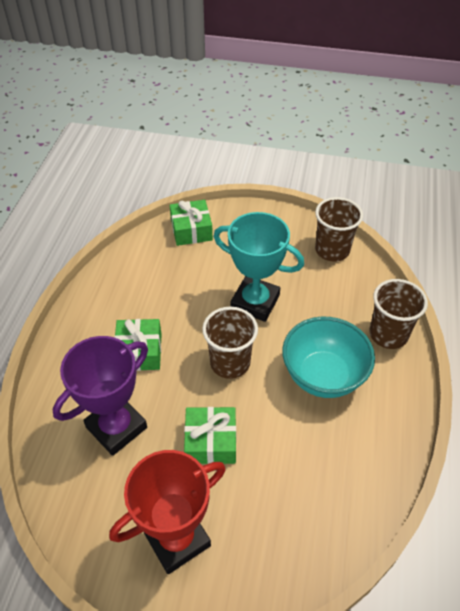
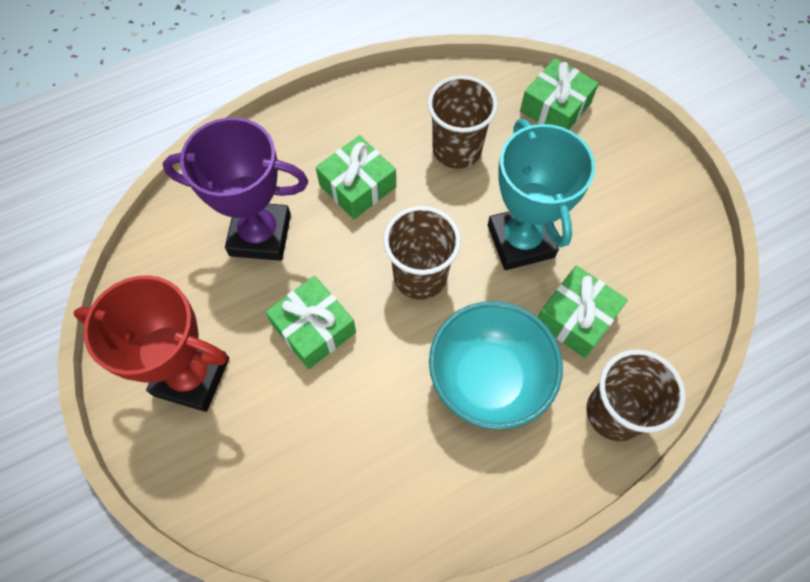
camera: 50 degrees right, 15 degrees up
(322, 312) = (576, 318): none -> green gift
(332, 250) = (679, 264): brown cup -> brown cup (457, 150)

